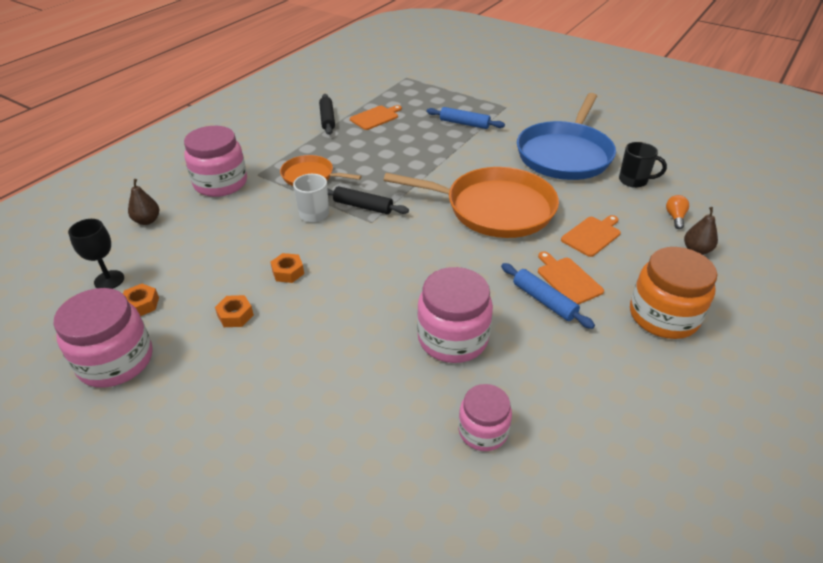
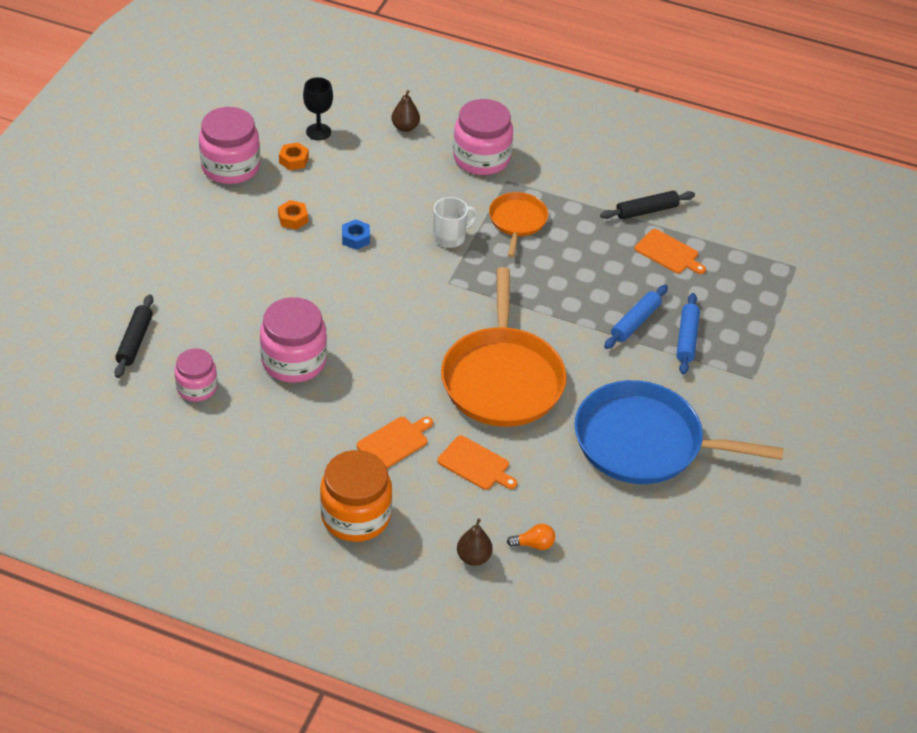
camera: 75 degrees right, 5 degrees up
(288, 272) = (356, 238): orange nut -> blue nut
(363, 206) = (473, 272): black rolling pin -> black rolling pin (134, 341)
(544, 300) = (358, 424): blue rolling pin -> blue rolling pin (635, 322)
(634, 181) = (604, 510): black mug -> none

